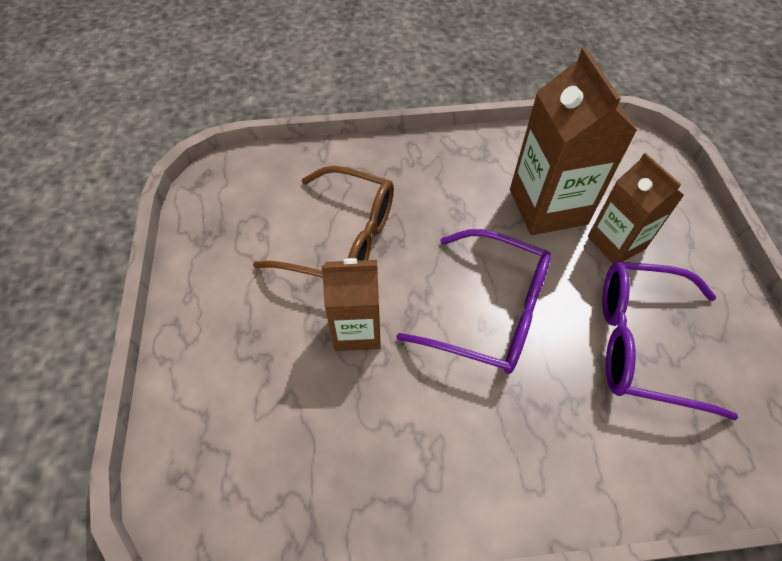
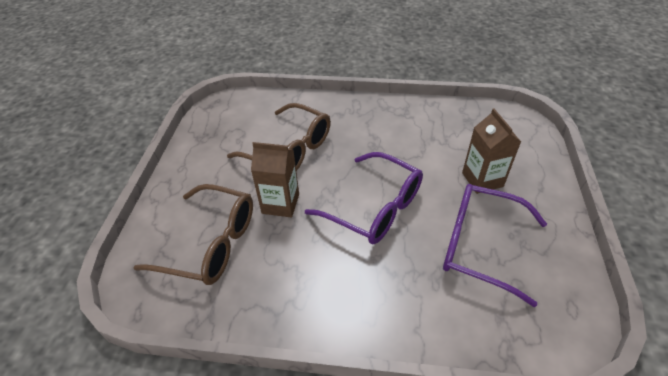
camera: 15 degrees right, 10 degrees down
(274, 415) = (210, 243): none -> brown glasses
(548, 206) = (439, 150): brown carton -> none

